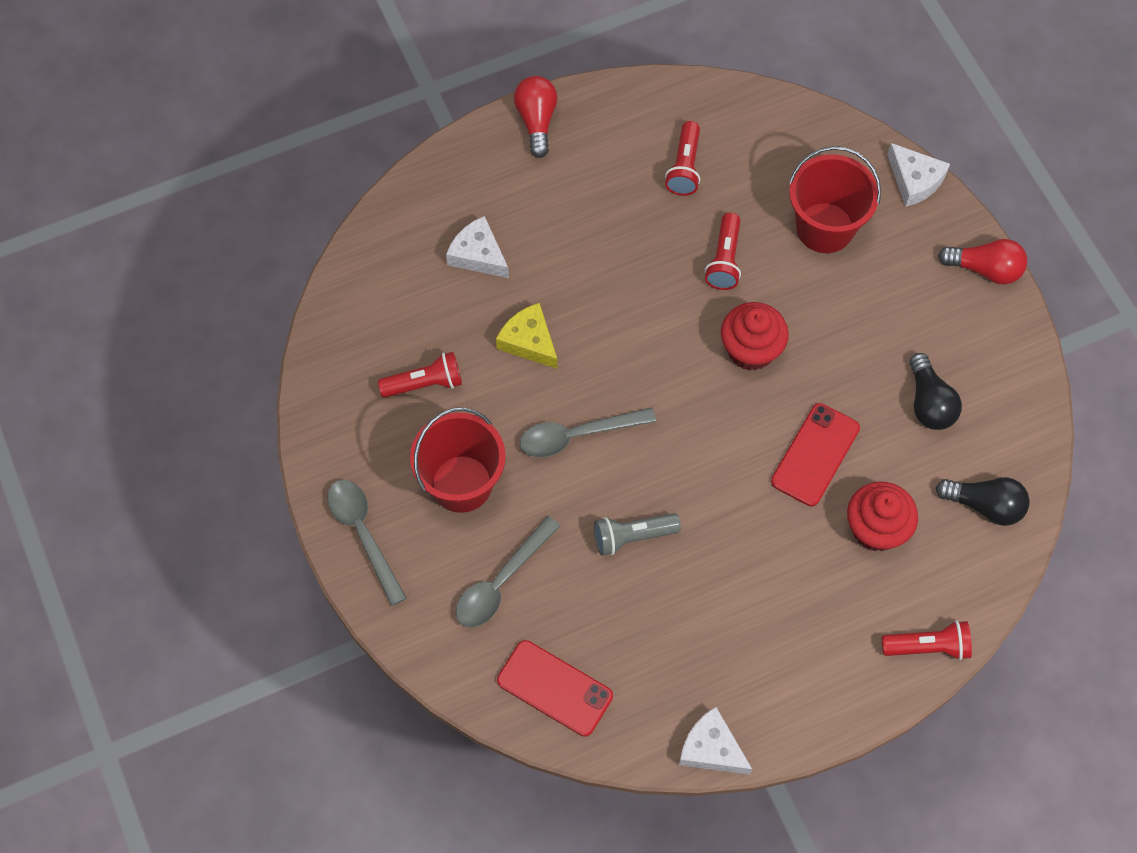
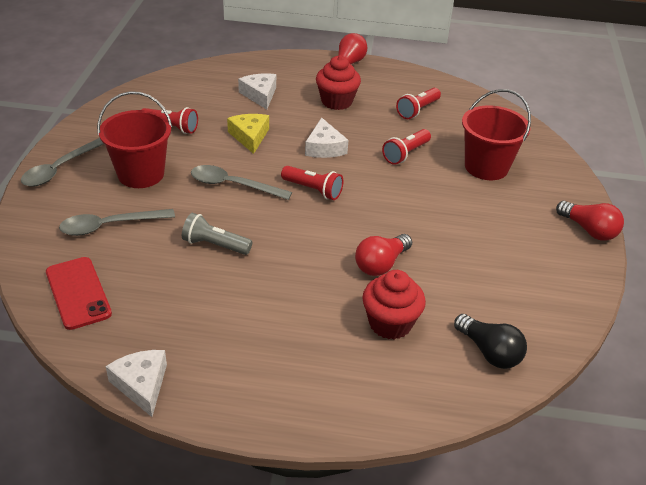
camera: 30 degrees right, 25 degrees down
(363, 534) = (60, 169): grey spoon -> grey spoon turned 150 degrees counterclockwise
(751, 350) = (384, 197): red cupcake -> red cupcake (336, 101)
(815, 455) = (381, 264): red phone -> red light bulb
(914, 180) = (568, 171): white cheese -> white cheese (324, 147)
(928, 647) = (369, 414): red flashlight -> red flashlight (313, 190)
(929, 402) = (491, 276): black light bulb -> none

